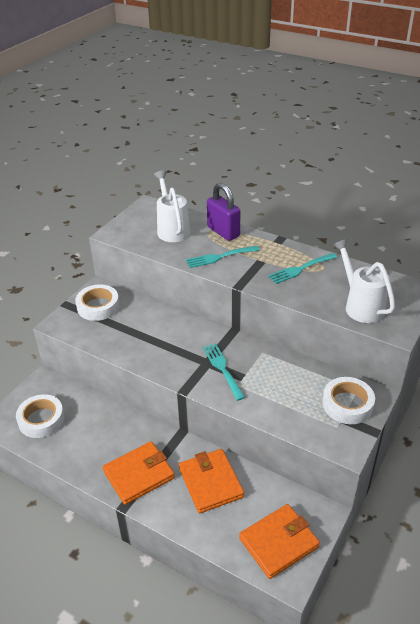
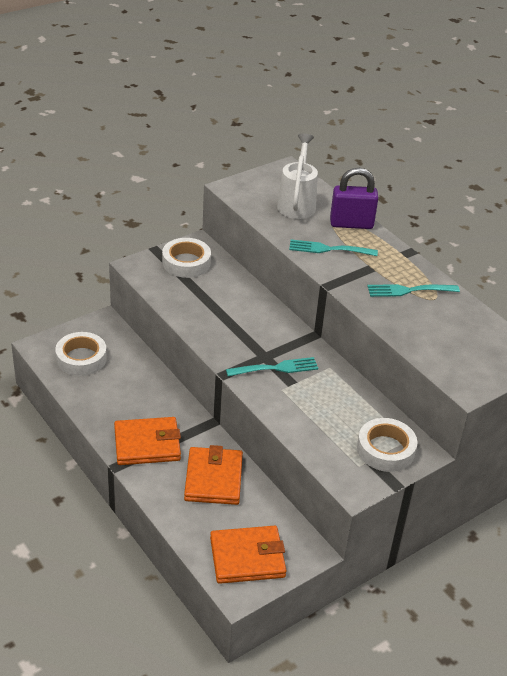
camera: 20 degrees right, 0 degrees up
(222, 369) = (276, 368): turquoise fork -> turquoise fork turned 75 degrees clockwise
(223, 232) = (351, 224): purple padlock -> purple padlock turned 75 degrees counterclockwise
(360, 305) = (447, 349): white watering can -> none

